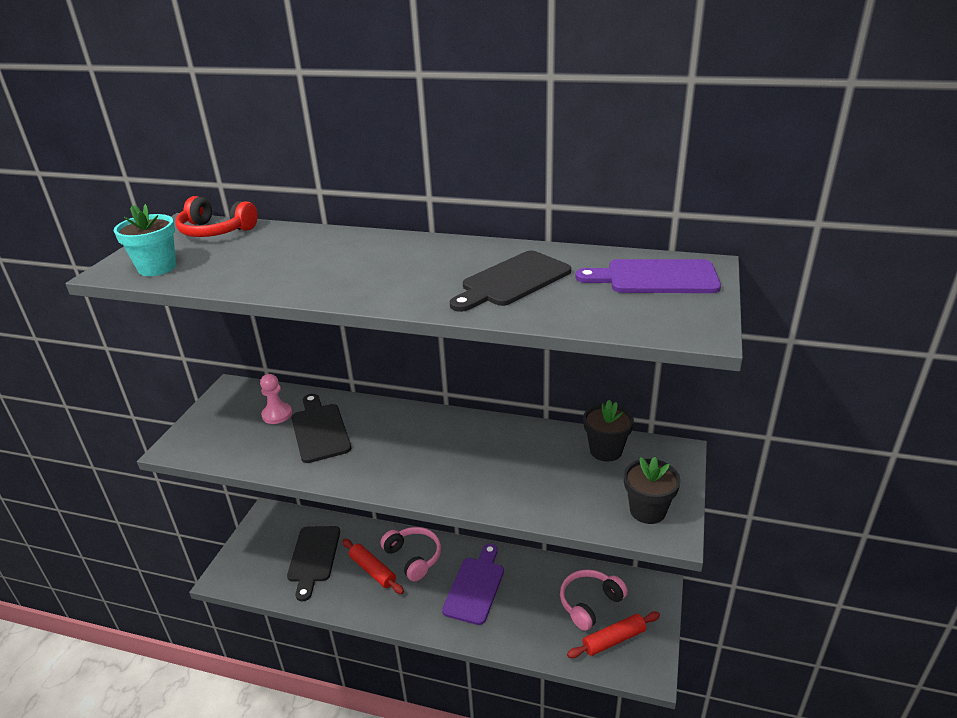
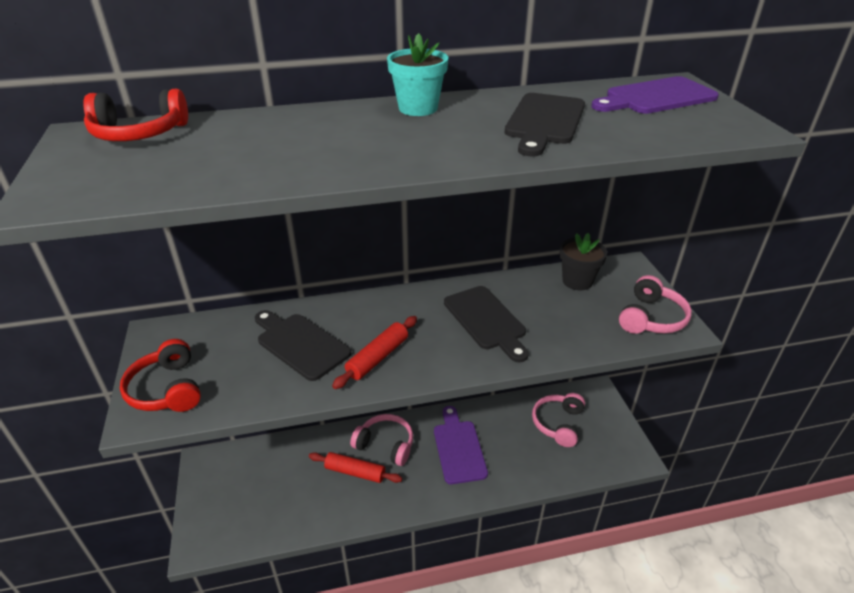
camera: 30 degrees left, 5 degrees up
(157, 268) = (110, 185): turquoise flower pot -> turquoise flower pot (418, 108)
(206, 433) = (167, 389): none -> red headphones
(277, 414) = (237, 343): pink pawn -> none
(313, 557) = (286, 484): black cutting board -> black cutting board (486, 320)
(613, 640) = (595, 444): red rolling pin -> red rolling pin (377, 357)
(647, 510) = (651, 318): black flower pot -> pink headphones

